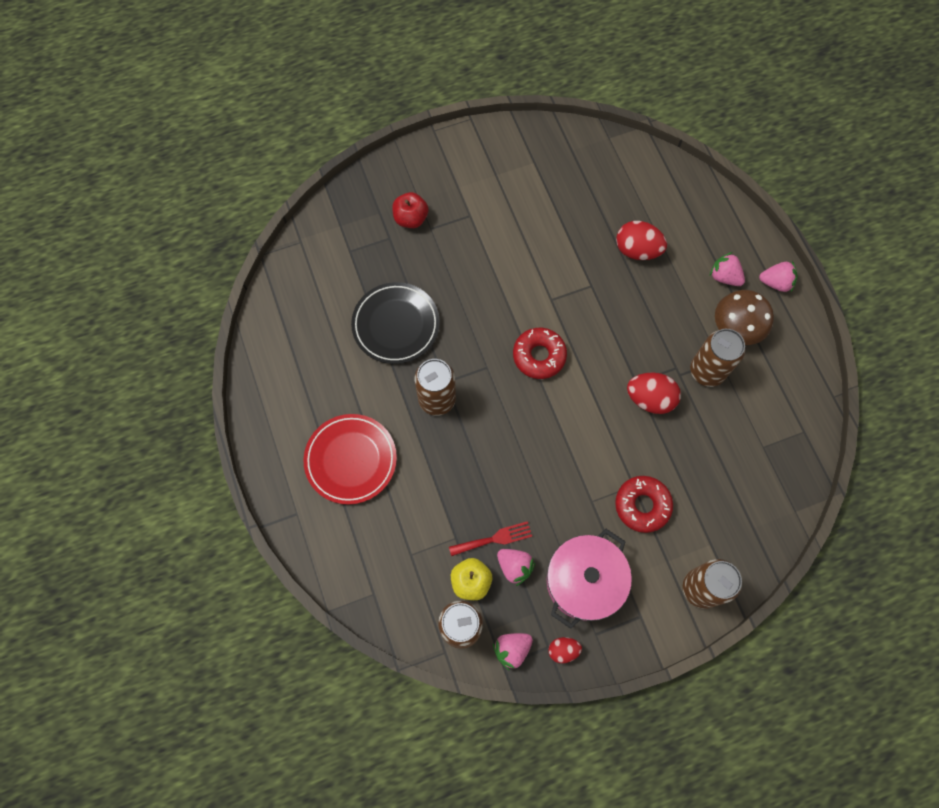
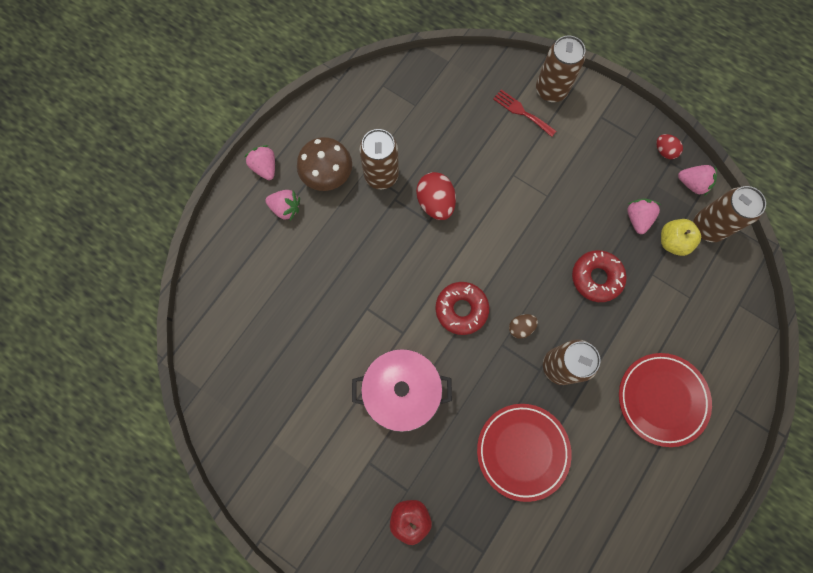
camera: 125 degrees left, 5 degrees up
(396, 325) = (522, 451): black plate -> red plate
(490, 392) = (520, 327): none -> brown egg
(494, 539) = (630, 246): red fork -> red fork (522, 112)
(584, 581) = (608, 166): pink pot -> pink pot (402, 391)
(637, 250) = (306, 291): red egg -> none
(642, 505) = (523, 160): red donut -> red donut (596, 278)
(724, 277) = (286, 208): pink strawberry -> pink strawberry turned 75 degrees counterclockwise

